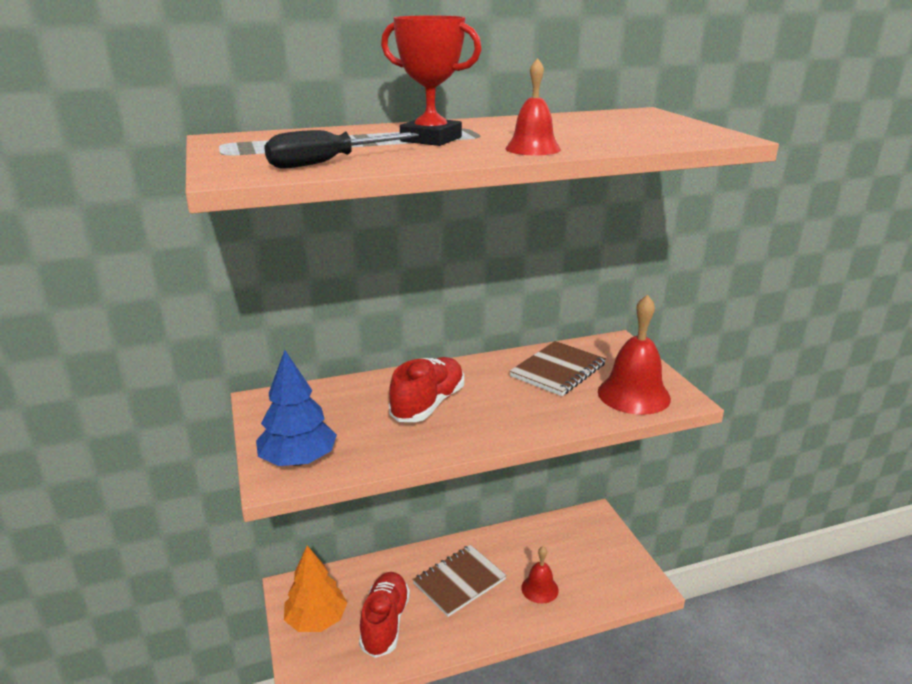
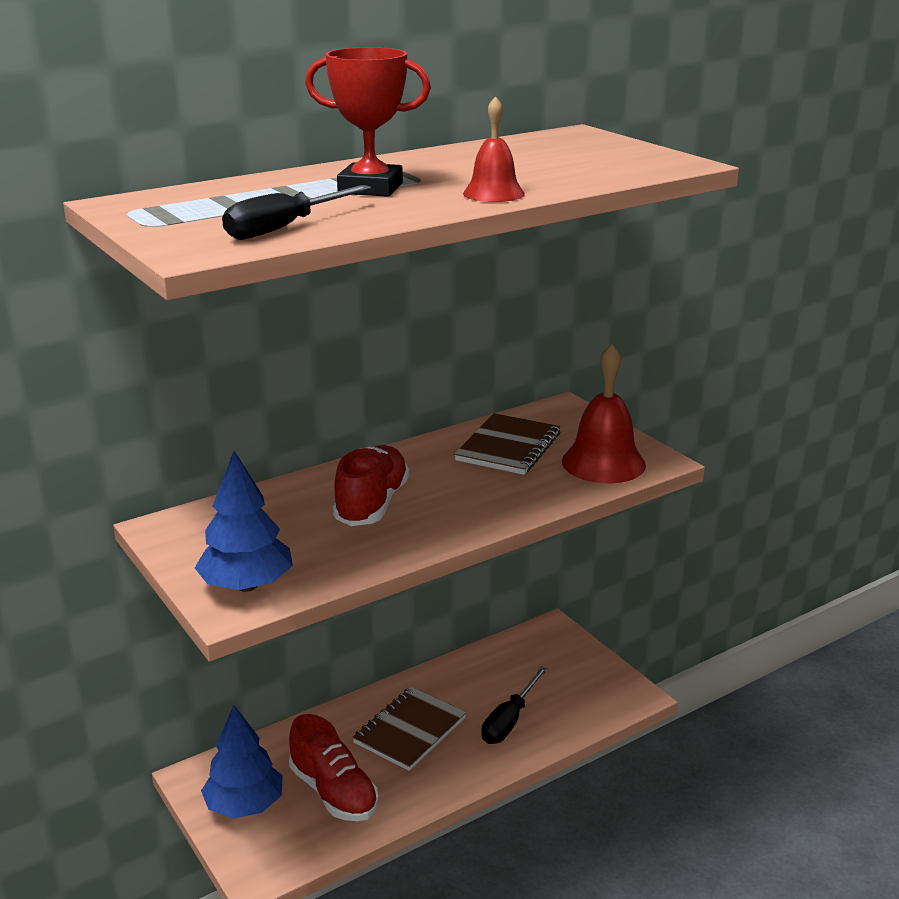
camera: 15 degrees left, 0 degrees up
(316, 620) = (244, 805): orange tree -> blue tree
(385, 623) = (333, 792): red shoe -> red shoe turned 150 degrees clockwise
(539, 589) = (509, 721): red bell -> black screwdriver

